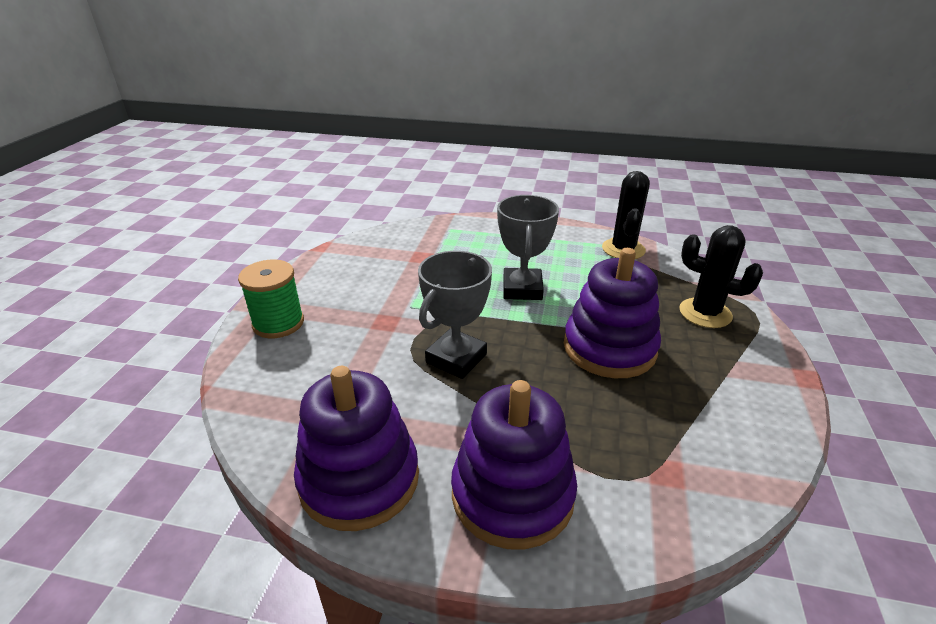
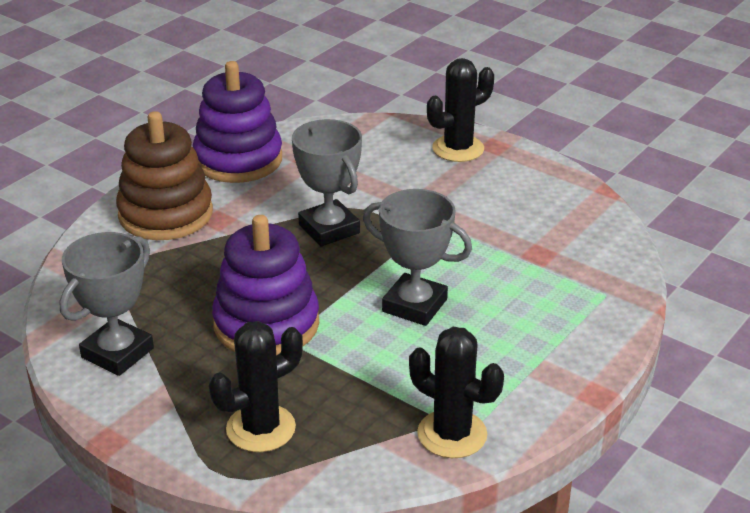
camera: 115 degrees right, 0 degrees up
(278, 323) = (458, 149): green spool -> black cactus
(512, 494) = (166, 214): purple stacking toy -> brown stacking toy
(732, 419) = (117, 353): none -> grey trophy

